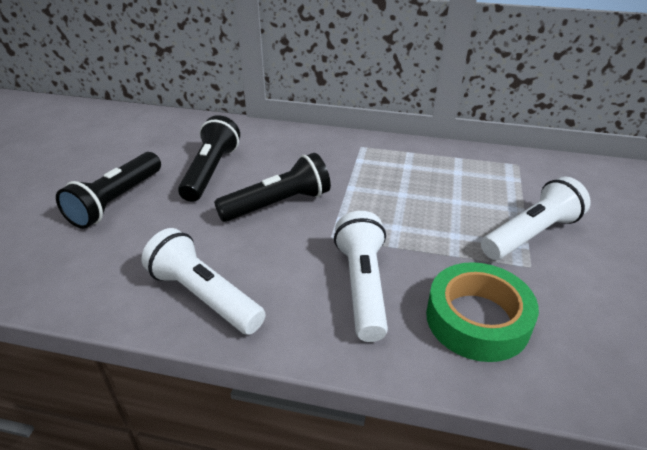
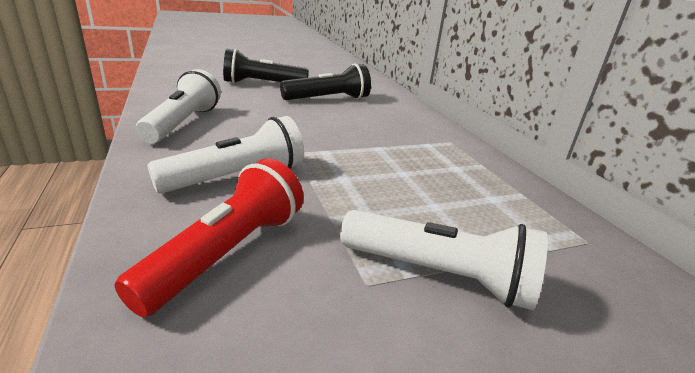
camera: 55 degrees right, 10 degrees down
(278, 204) = (316, 126): black flashlight -> none
(477, 319) = (227, 253): green tape -> red flashlight

